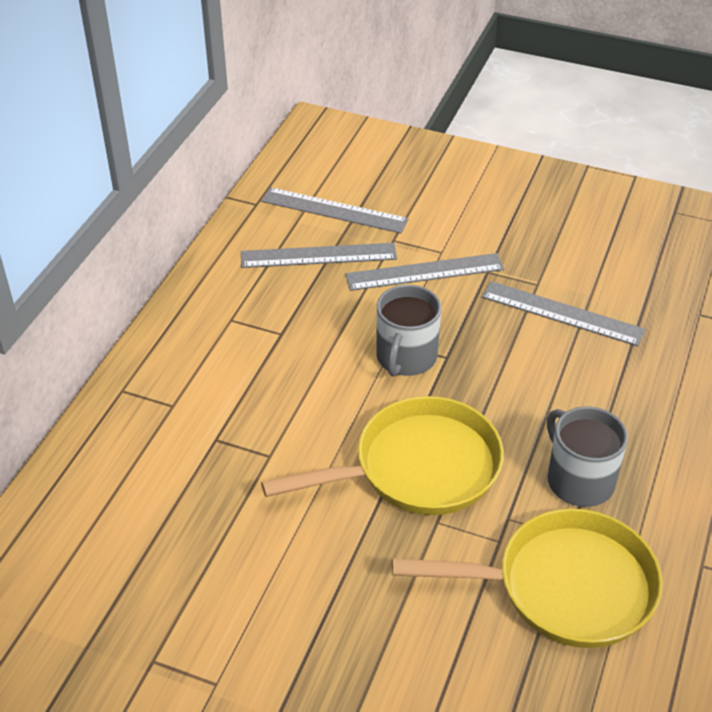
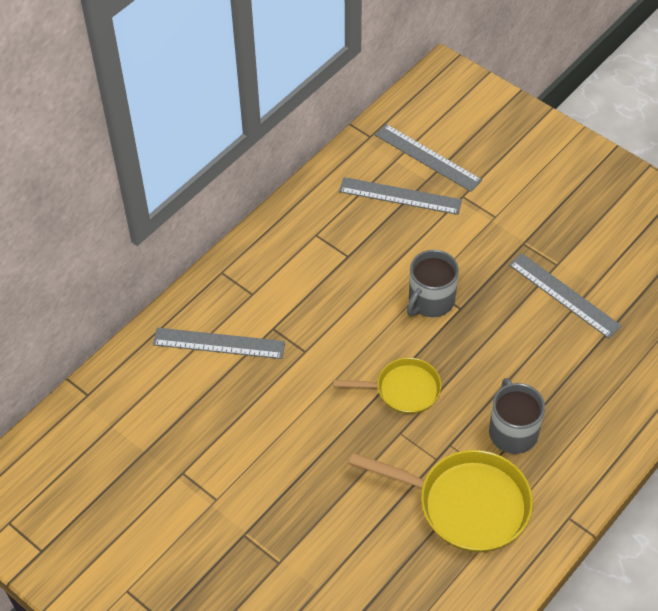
camera: 20 degrees right, 10 degrees up
(418, 468) = (403, 390): yellow pan -> yellow pan, size x0.61
(424, 272) = (474, 231): grey ruler -> grey ruler (219, 343)

